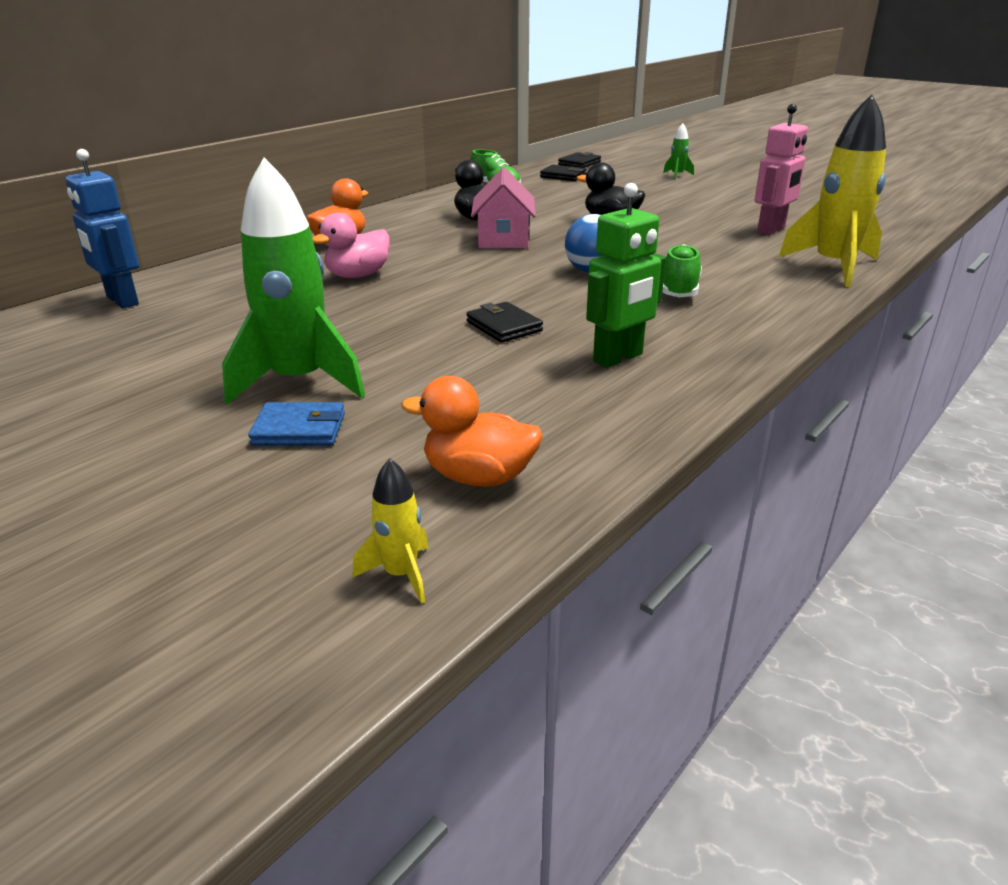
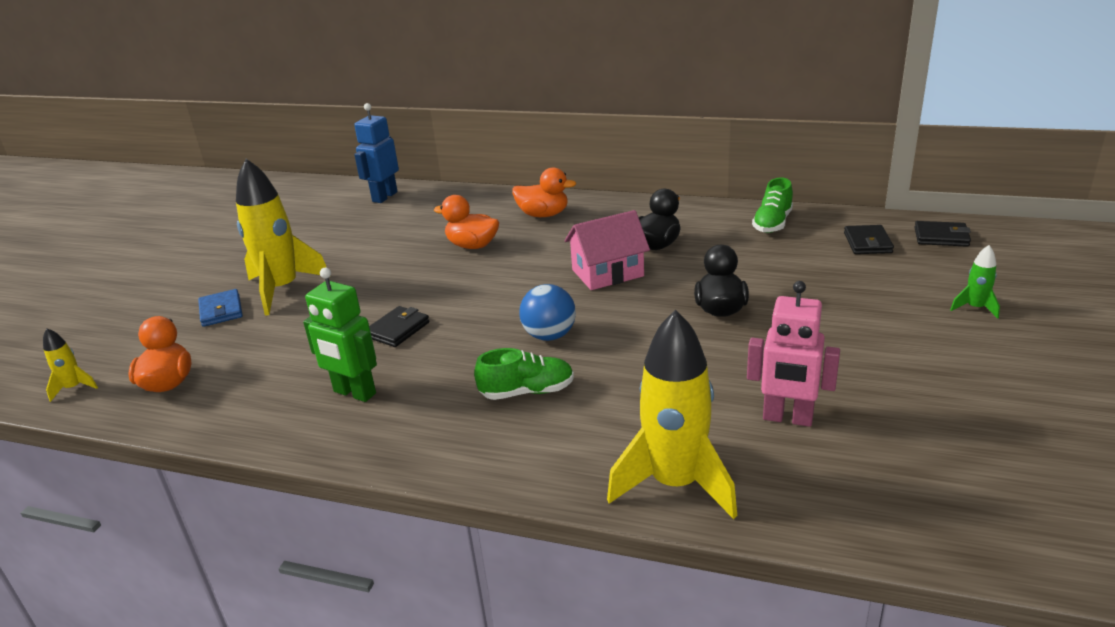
camera: 70 degrees right, 0 degrees up
(299, 382) = (282, 289): green rocket -> yellow rocket
(358, 275) = (472, 245): pink duck -> orange duck

